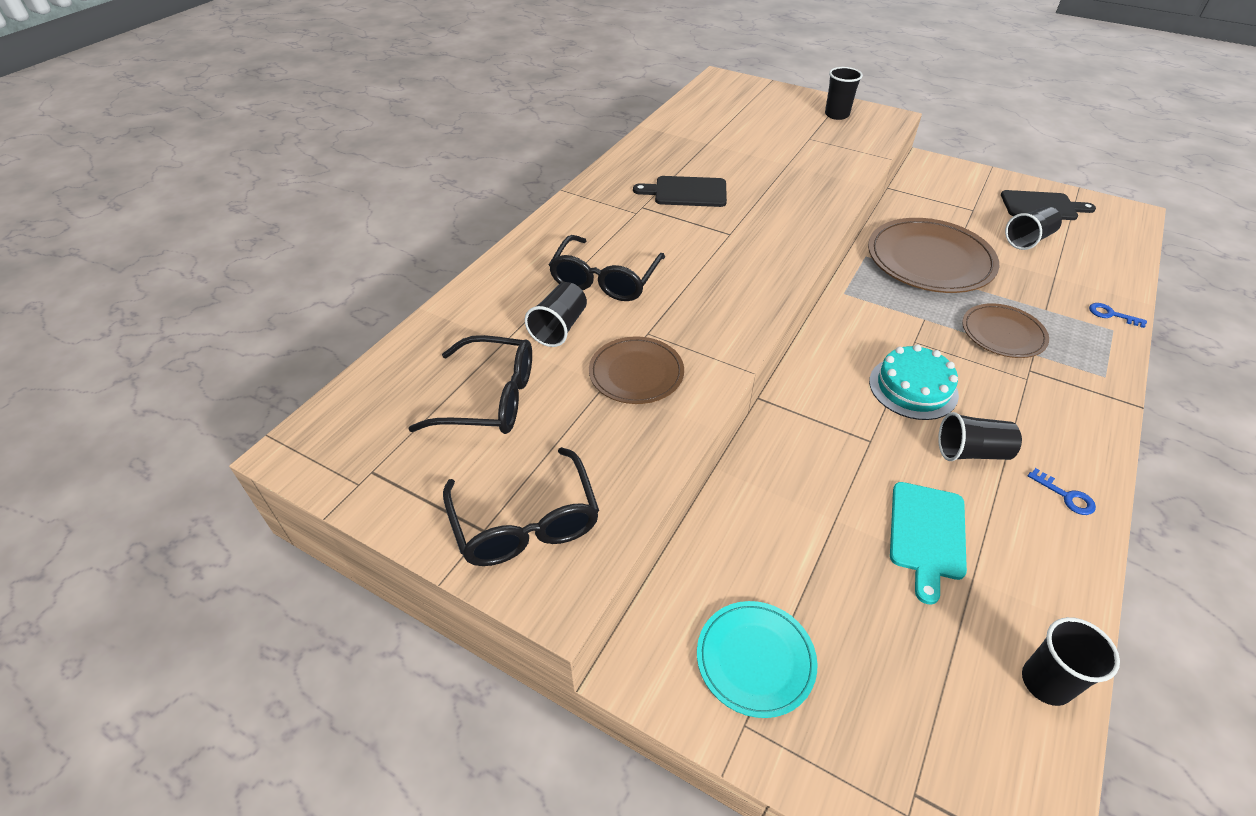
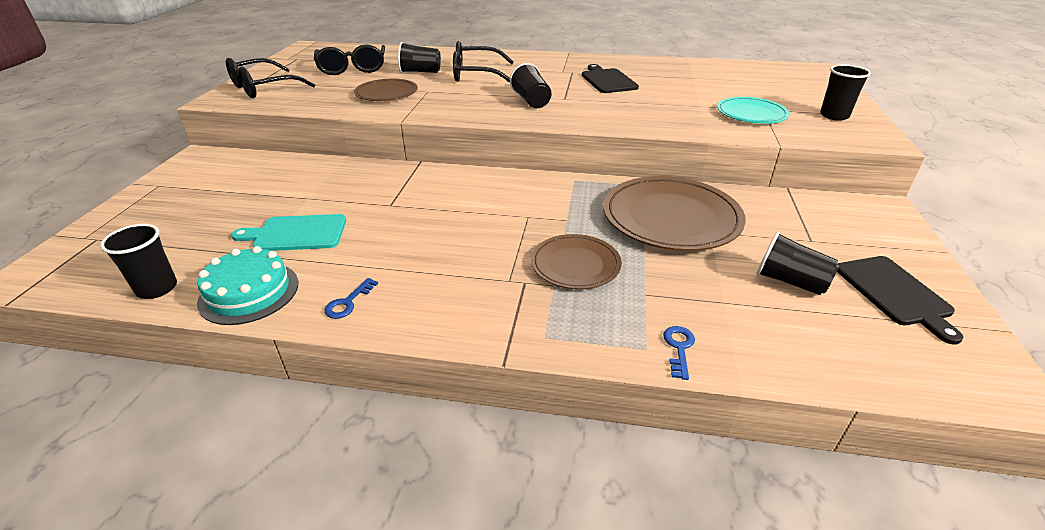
camera: 70 degrees right, 10 degrees down
(755, 659) = (199, 183): turquoise plate -> turquoise plate (751, 114)
(913, 388) = (462, 219): turquoise cake -> turquoise cake (249, 292)
(971, 452) = (391, 250): black cup -> black cup (531, 101)

